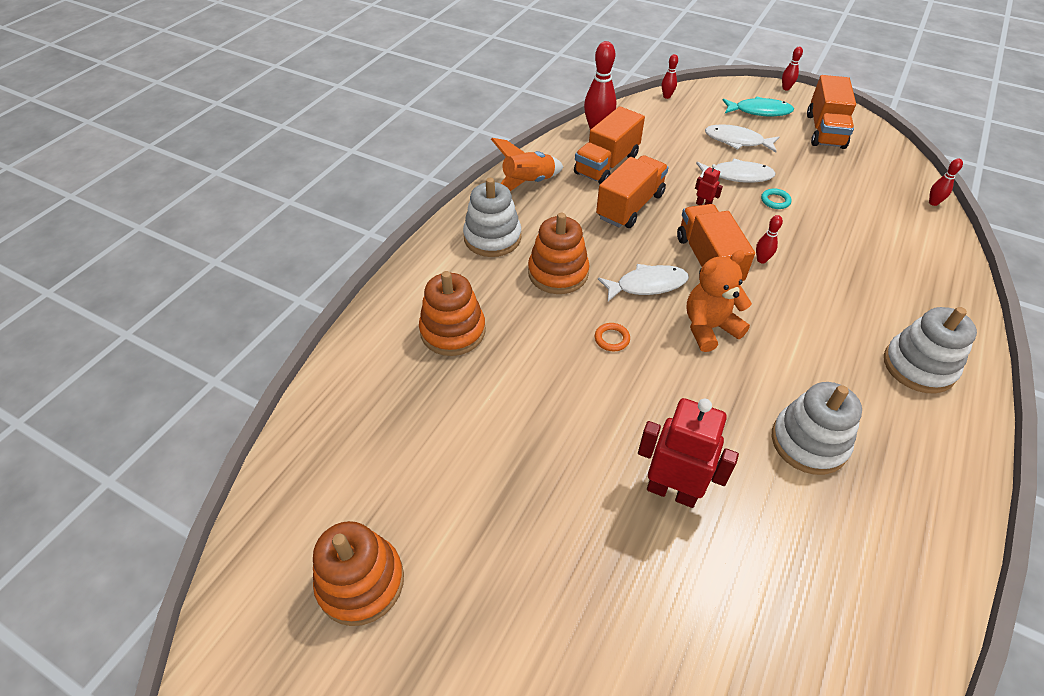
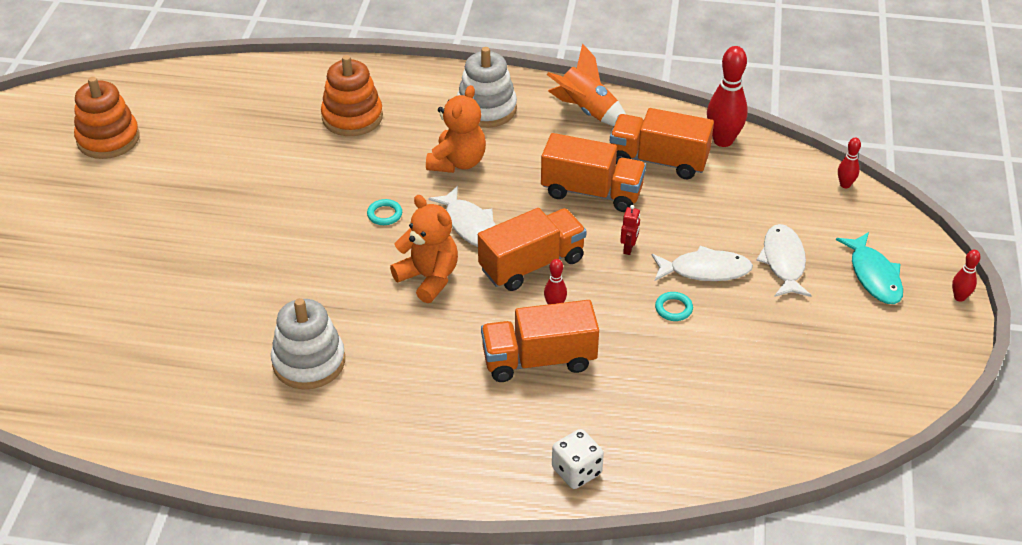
camera: 70 degrees right, 5 degrees down
(558, 273) = (457, 162): orange stacking toy -> orange teddy bear
(612, 339) = (384, 214): orange ring -> turquoise ring
(672, 491) = (228, 279): red robot -> none
(737, 176) = (705, 270): white fish -> white fish turned 75 degrees counterclockwise
(824, 131) = (871, 345): orange truck -> orange truck (539, 360)
(918, 366) = (442, 444): white stacking toy -> none
(933, 203) = (763, 464): red bowling pin -> none
(945, 293) = (576, 471): none -> white dice

